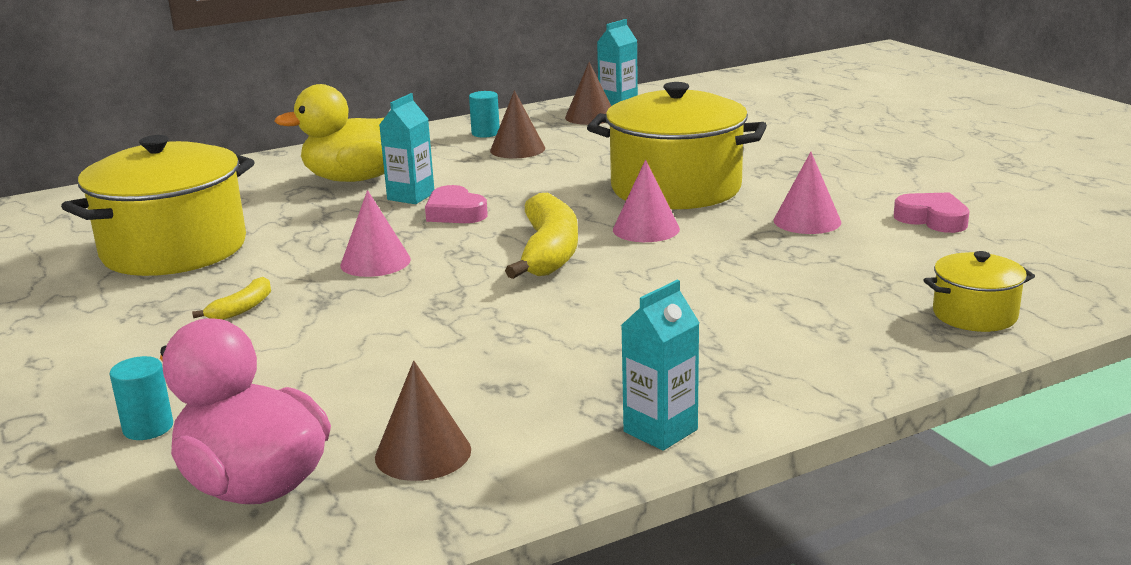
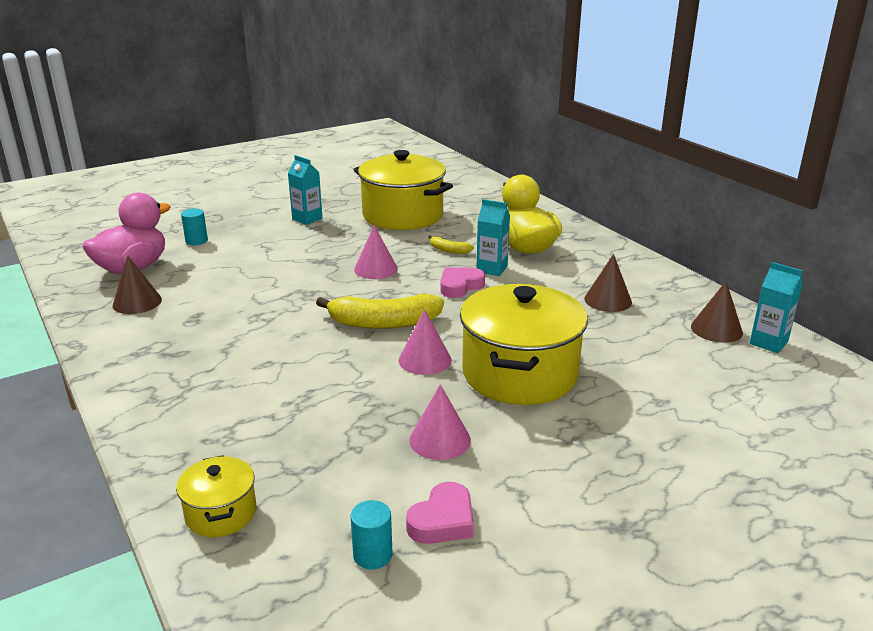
camera: 85 degrees right, 5 degrees up
(242, 308) = (317, 242): yellow banana -> yellow banana (449, 250)
(485, 133) = (646, 285): turquoise cylinder -> turquoise cylinder (372, 555)
(660, 431) = (120, 366): turquoise carton -> turquoise carton (307, 219)

